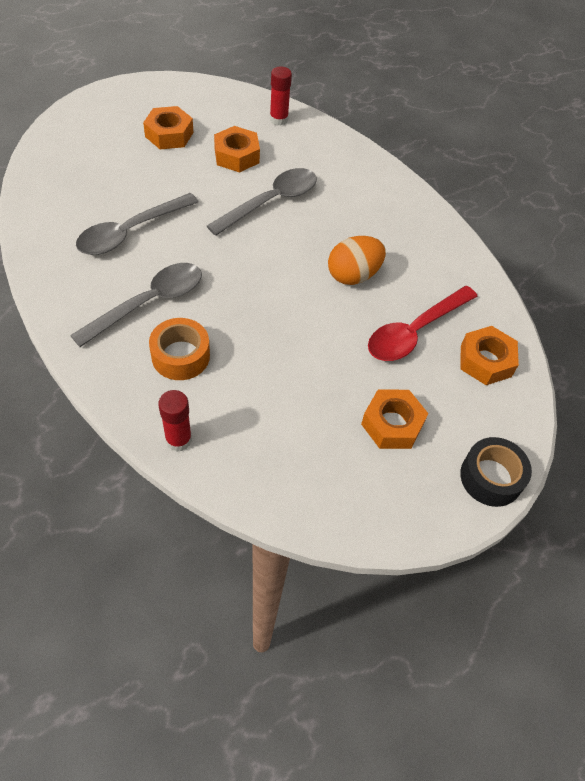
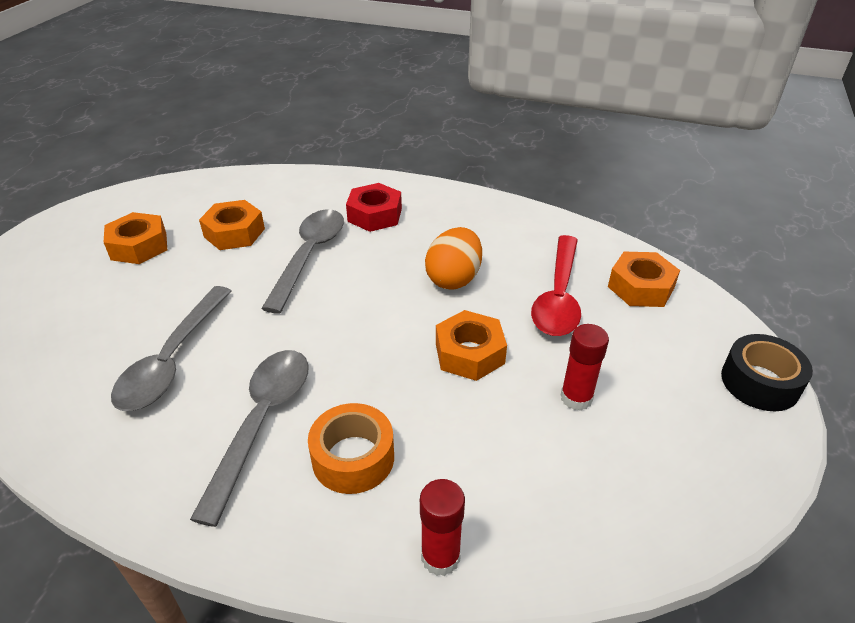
camera: 30 degrees left, 15 degrees down
(278, 119) = (250, 186): red glue stick -> red glue stick (576, 398)
(346, 192) = (375, 215): none -> red nut
(392, 424) = (631, 390): orange nut -> orange nut (469, 353)

